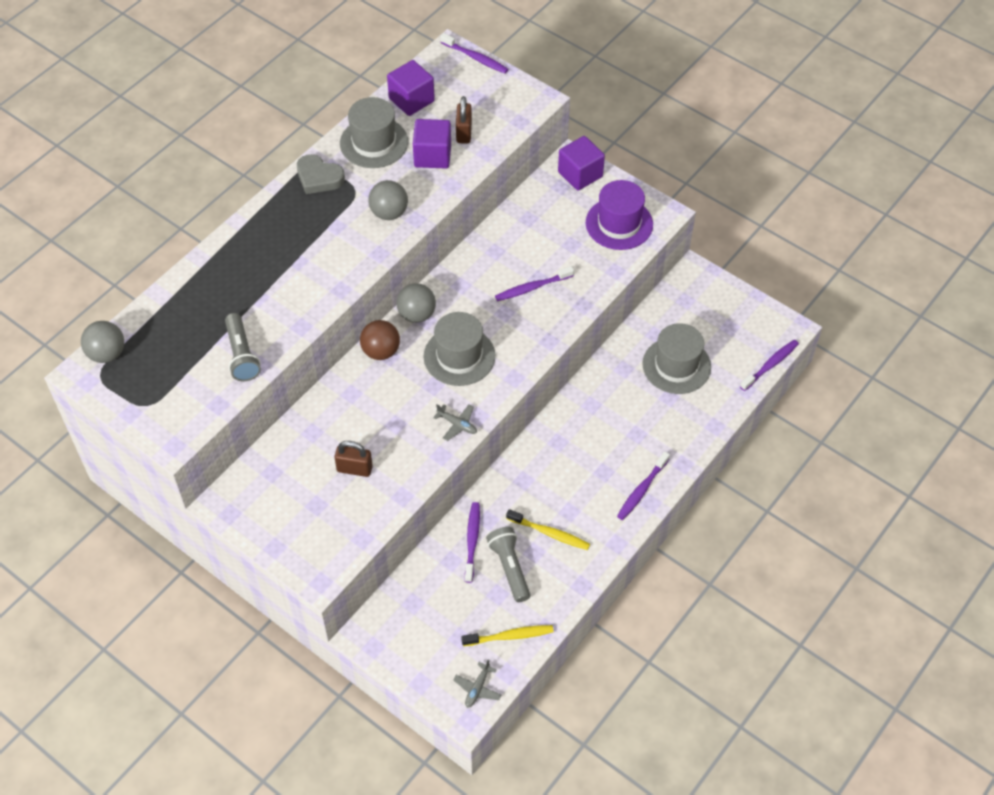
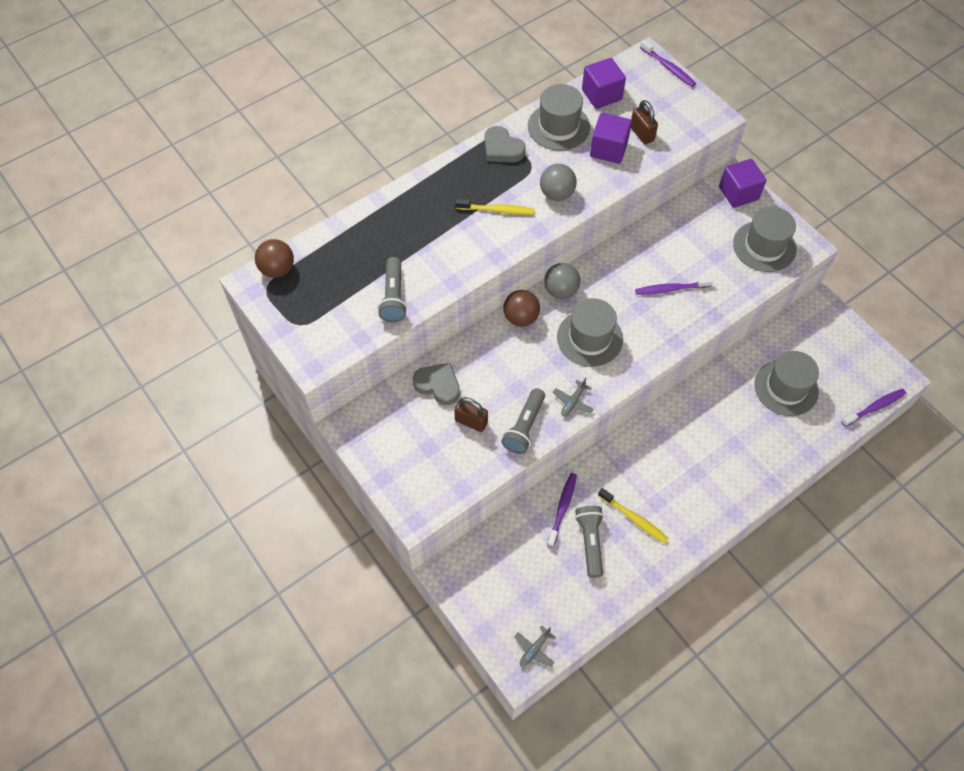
camera: 15 degrees right, 5 degrees up
(107, 354) = (277, 269): grey ball -> brown ball
(309, 440) = (438, 385): none -> grey heart
(412, 461) = (524, 427): none -> grey flashlight
(457, 424) = (573, 402): grey plane -> grey plane turned 75 degrees clockwise
(464, 133) = (642, 134): brown padlock -> brown padlock turned 45 degrees counterclockwise
(510, 636) = (575, 607): yellow toothbrush -> yellow toothbrush (497, 210)
(619, 224) = (764, 246): purple hat -> grey hat
(642, 490) = (728, 498): purple toothbrush -> none

